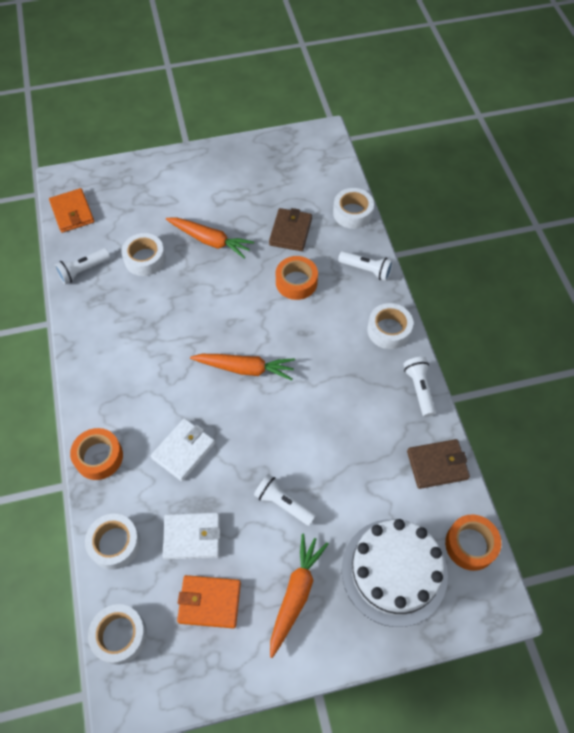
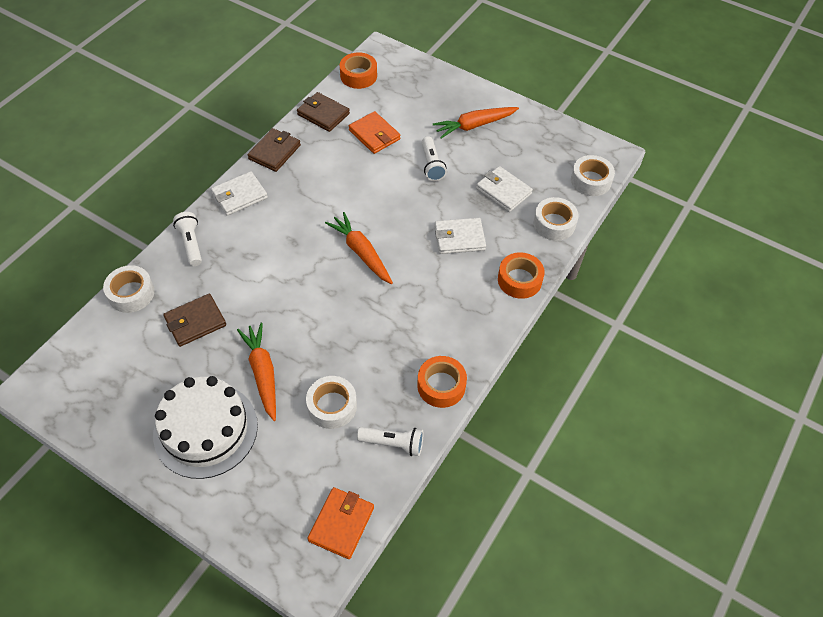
camera: 135 degrees left, 5 degrees down
(209, 602) = (525, 157): orange wallet -> orange wallet (374, 135)
(296, 282) = (248, 279): orange tape -> orange tape (441, 385)
(389, 330) = (239, 195): white tape -> white wallet
(394, 571) = (411, 96): white cake -> white cake (205, 430)
(419, 389) = (274, 152): white flashlight -> brown wallet

